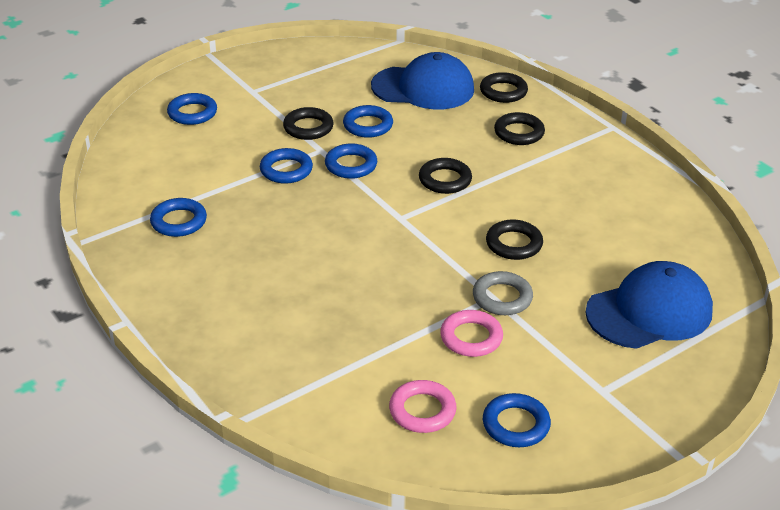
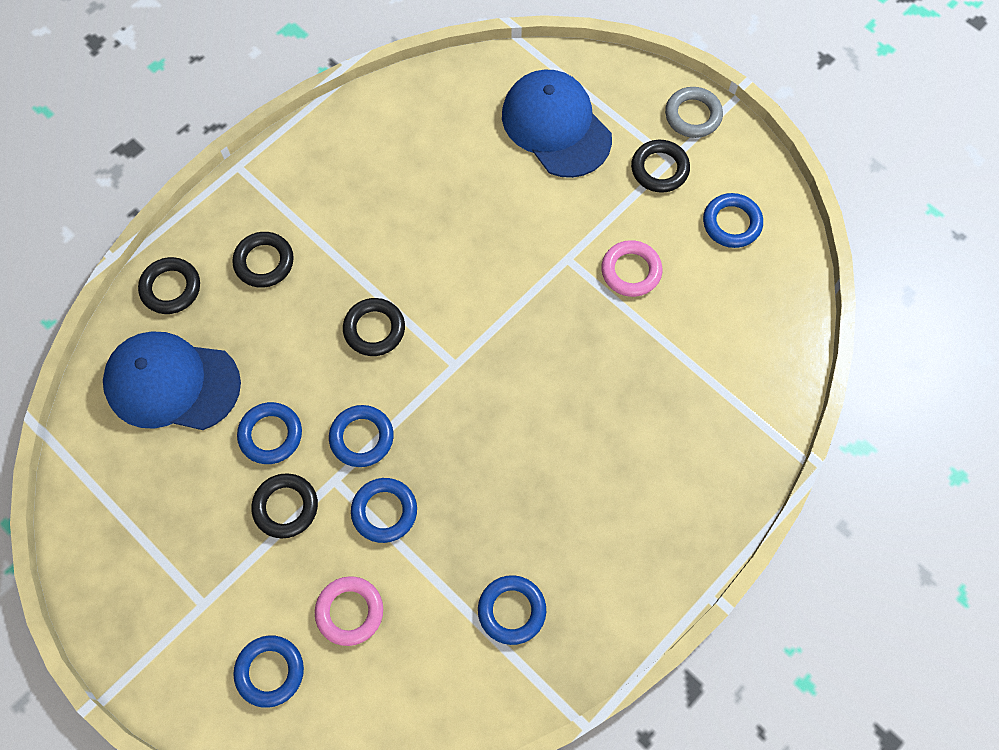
camera: 100 degrees left, 30 degrees up
(422, 411) = (737, 299): pink ring -> pink ring (349, 611)
(423, 88) = (172, 383): blue cap -> blue cap turned 75 degrees counterclockwise
(502, 298) = (566, 250): grey ring -> grey ring (693, 115)
(514, 244) = (478, 248): black ring -> black ring (659, 169)

